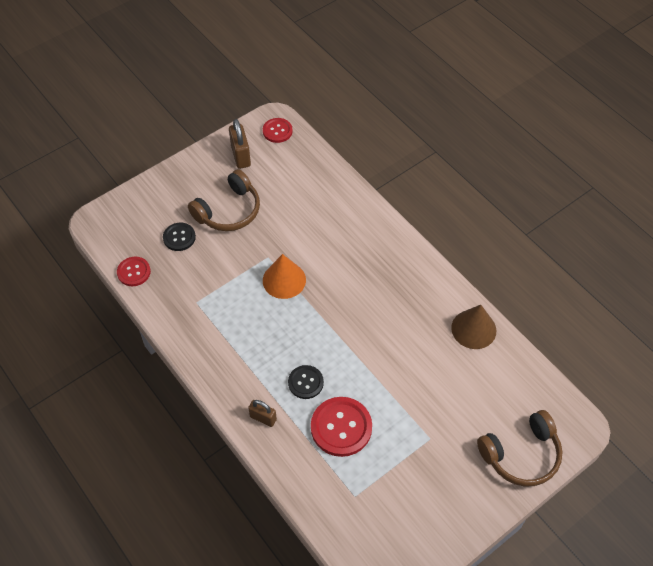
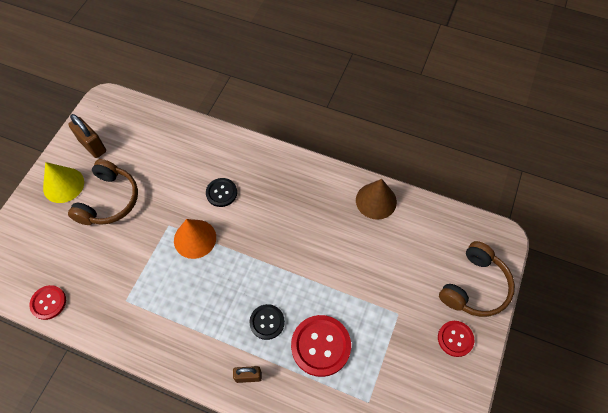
camera: 30 degrees left, 5 degrees up
(179, 237) = (75, 247): black button -> black button (221, 193)
(198, 179) = (63, 185): none -> yellow cone
(277, 131) = (114, 109): red button -> red button (455, 339)

